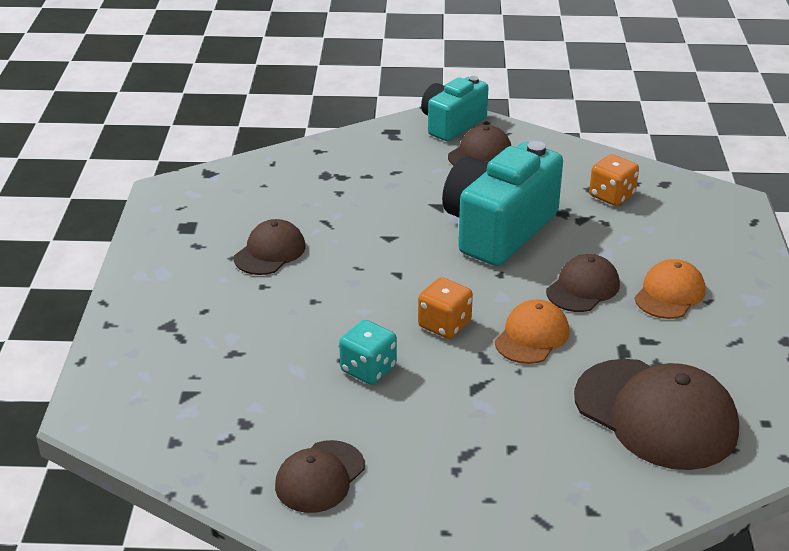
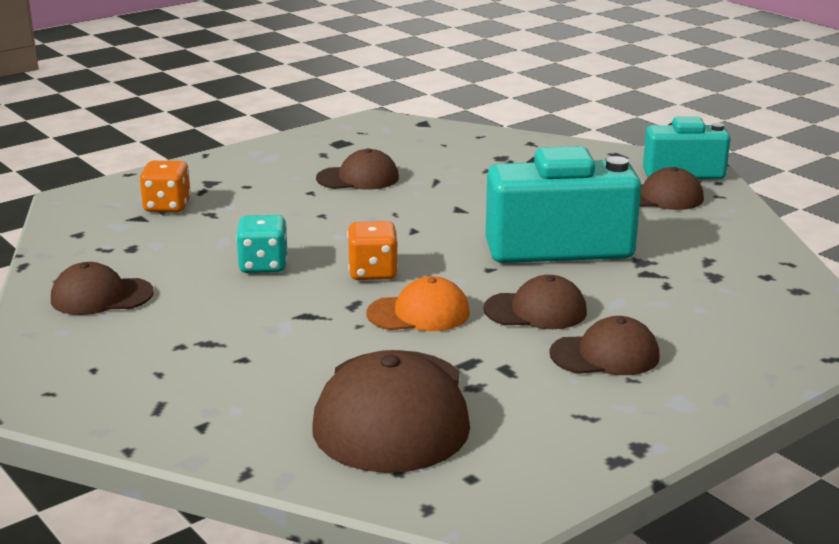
camera: 50 degrees right, 10 degrees down
(612, 196) = (718, 273): orange dice -> orange dice (167, 206)
(669, 294) = (605, 355): orange cap -> brown cap

